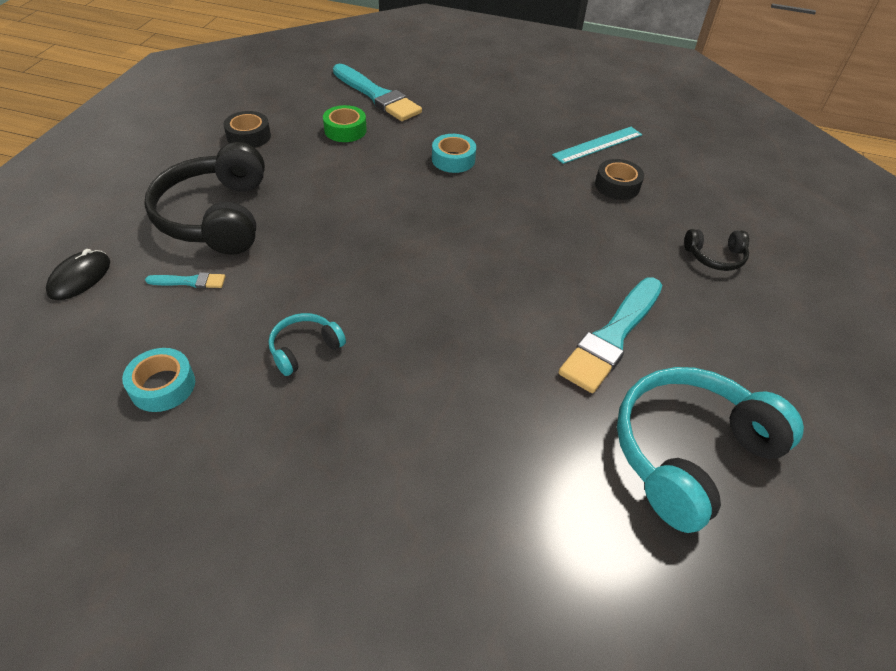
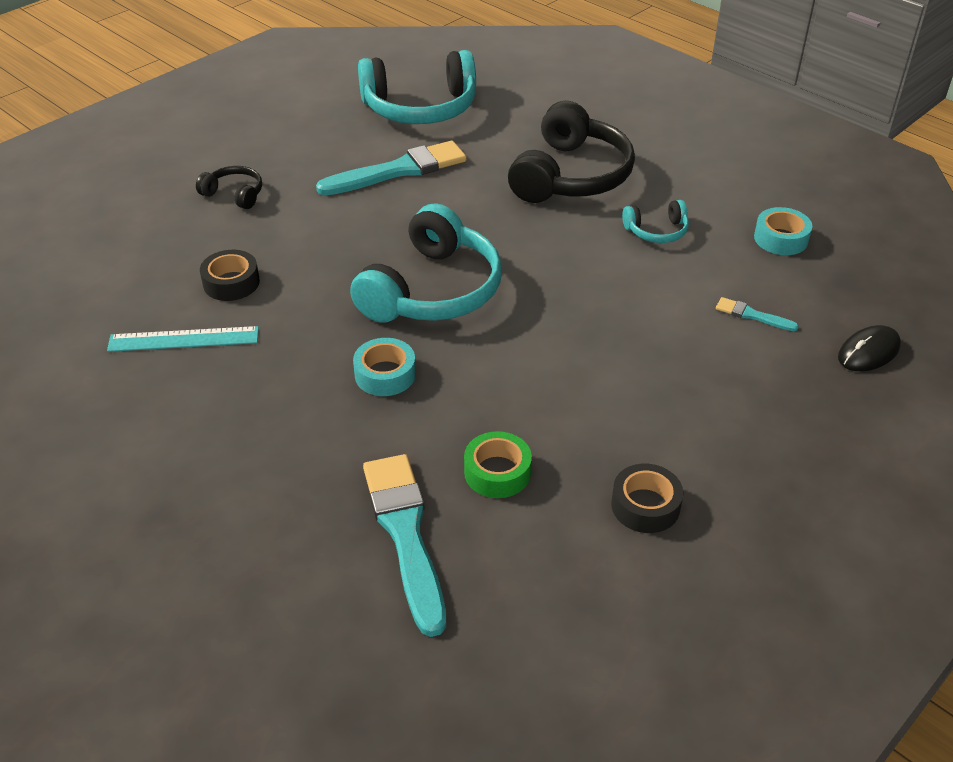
camera: 150 degrees left, 5 degrees down
(216, 216) = (715, 382): black headphones -> black headphones (571, 176)
(470, 223) = (433, 290): none -> turquoise headphones

